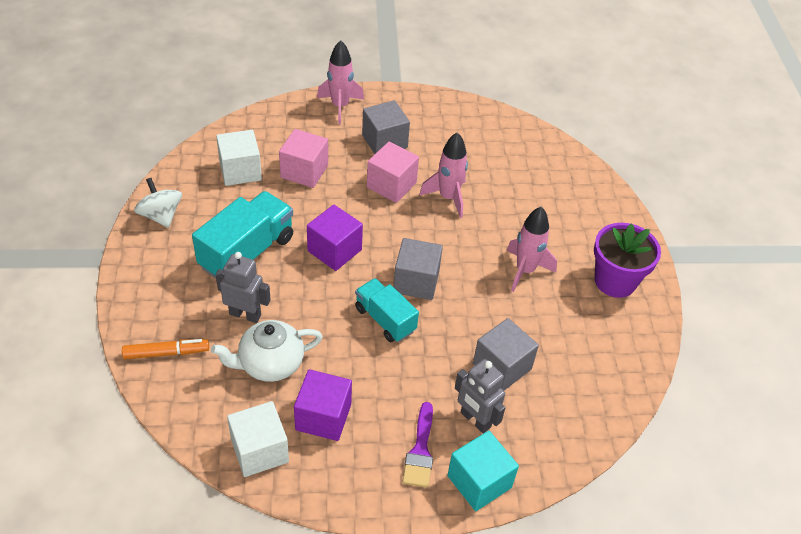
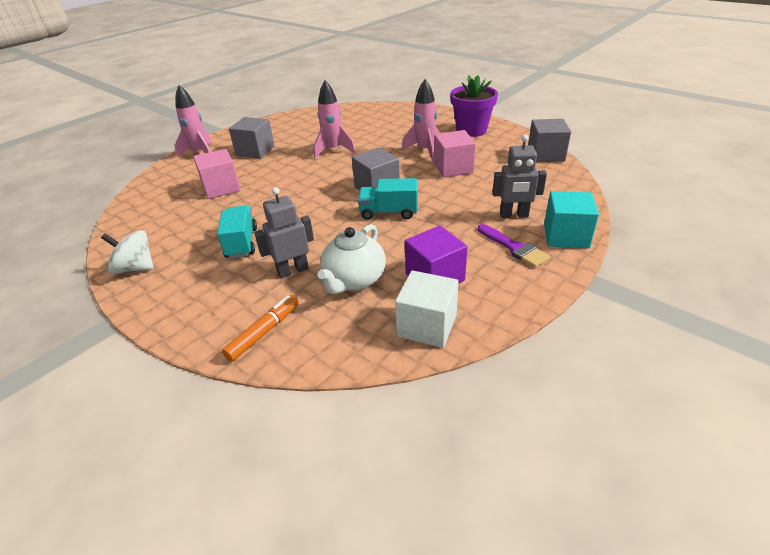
camera: 40 degrees left, 10 degrees down
(240, 171) = (170, 212): white cube -> none
(247, 252) = (241, 243): turquoise truck -> turquoise truck, size x0.64
(334, 250) = (303, 206): purple cube -> none
(391, 185) = (291, 163): pink cube -> pink cube (453, 168)
(502, 366) = (484, 188): grey cube -> grey cube (545, 155)

